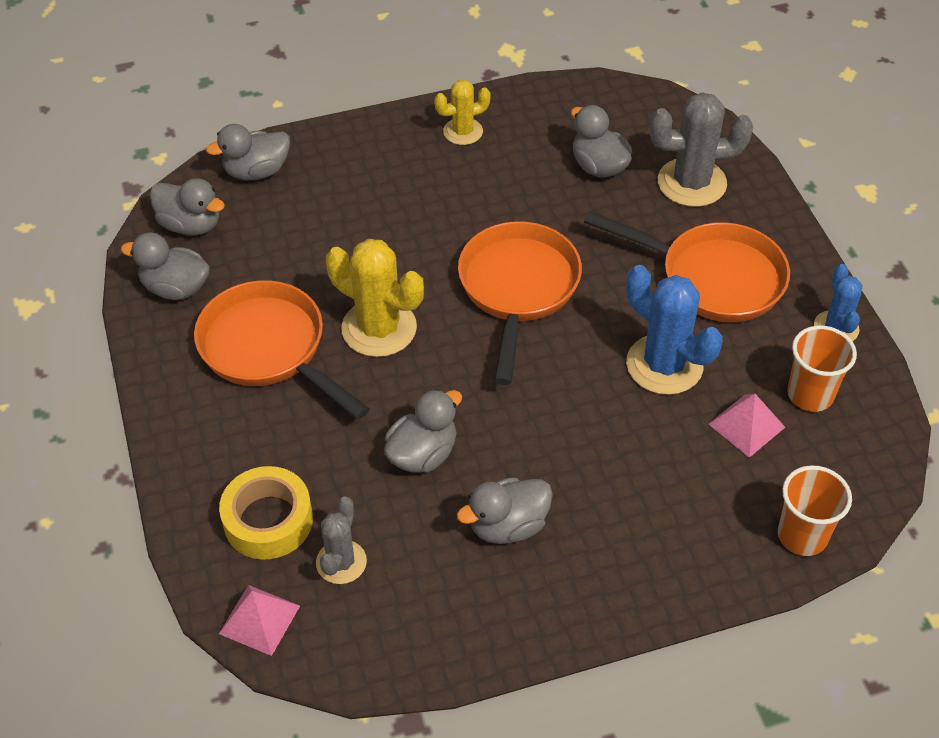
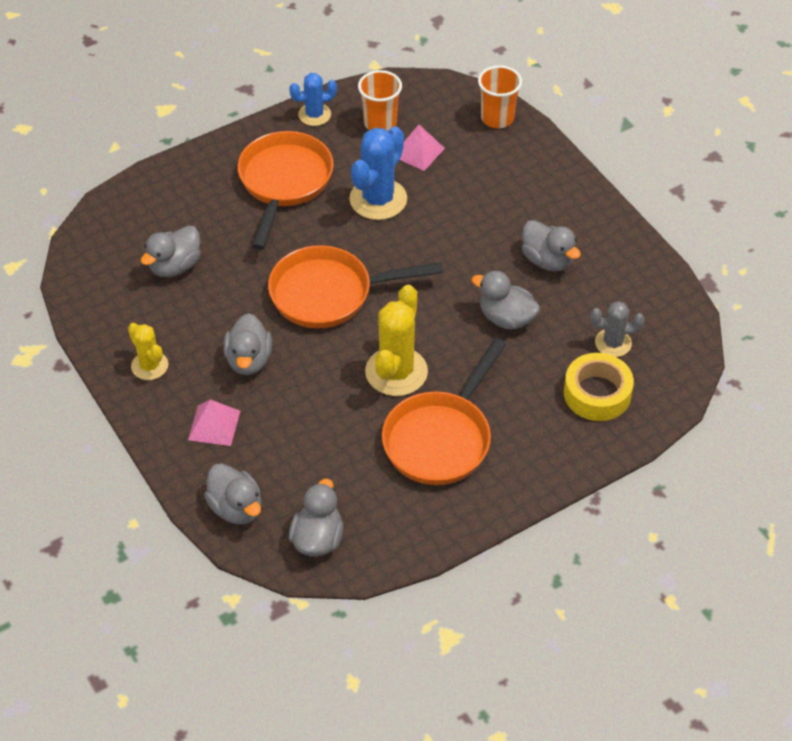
camera: 105 degrees left, 0 degrees up
(176, 288) = (396, 525): grey duck -> grey duck (249, 360)
(259, 619) = (675, 376): pink pyramid -> pink pyramid (214, 425)
(691, 183) = (182, 206): grey cactus -> none

